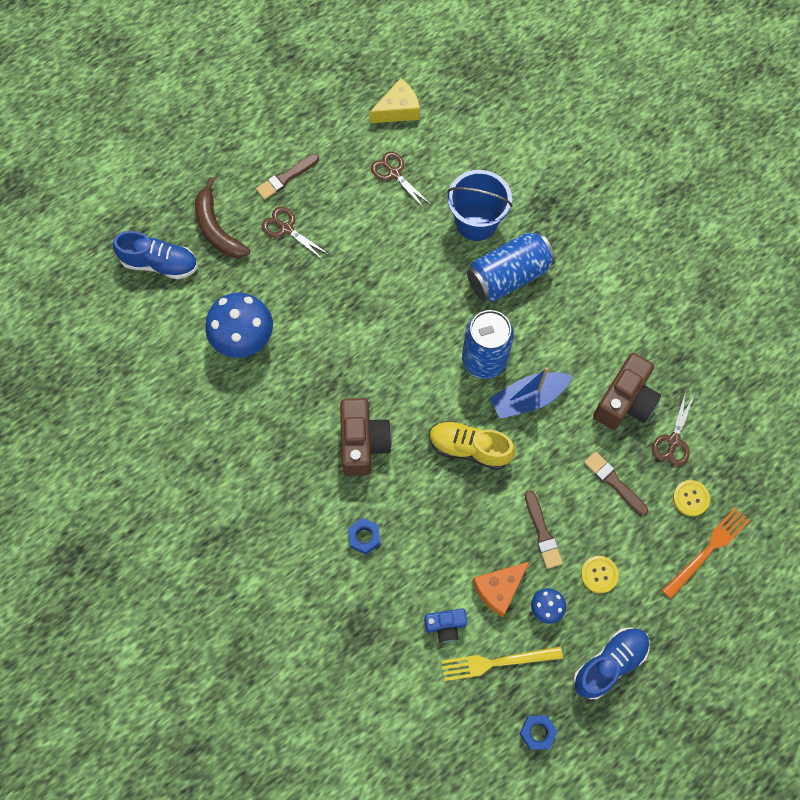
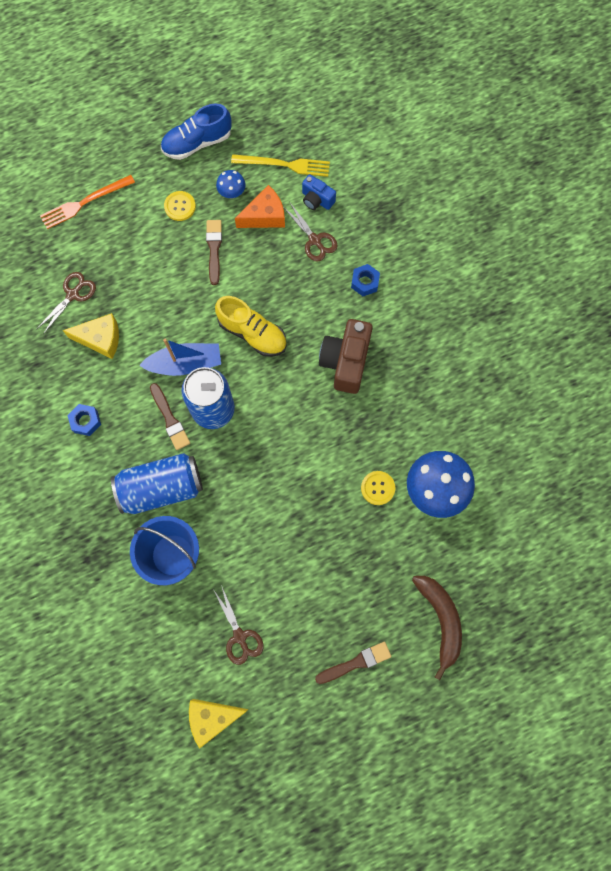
camera: 165 degrees left, 5 degrees up
(160, 263) = (506, 595): blue shoe -> none
(286, 228) = (368, 600): brown scissors -> brown scissors (314, 240)
(445, 626) = (316, 200): blue camera -> blue camera turned 150 degrees counterclockwise
(537, 732) = (269, 112): blue nut -> blue nut (86, 421)
(614, 482) = (138, 274): brown brush -> brown brush (170, 419)
(624, 401) = (100, 339): brown camera -> yellow cheese
(690, 498) = (80, 245): yellow button -> yellow button (378, 488)

